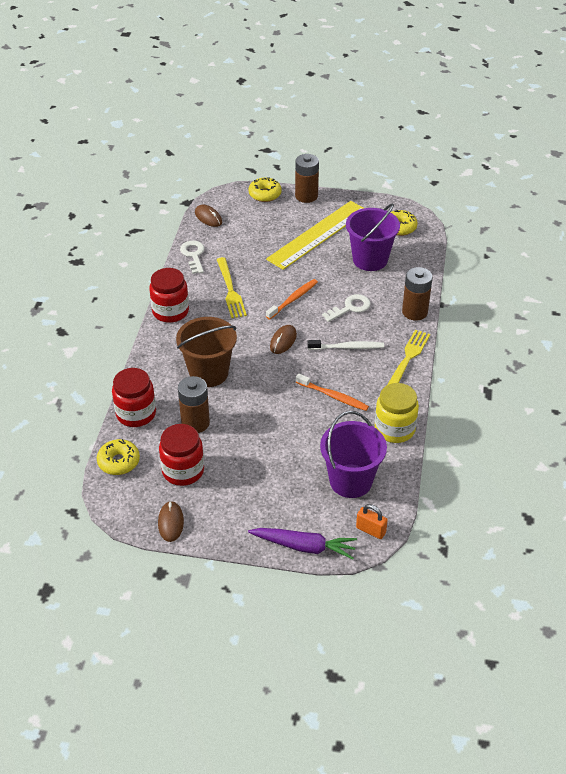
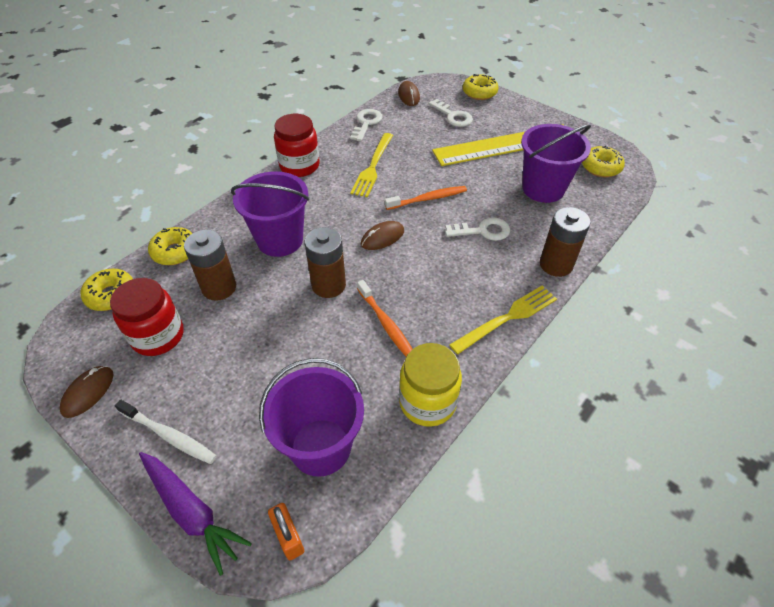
camera: 30 degrees right, 5 degrees up
(136, 414) = (175, 252): red jar -> yellow donut
(208, 373) = (280, 240): brown bucket -> purple bucket
(259, 223) = (453, 116): none -> white key
(306, 196) = (520, 106): brown battery -> brown battery (328, 285)
(347, 347) = (446, 274): white toothbrush -> white toothbrush (169, 436)

